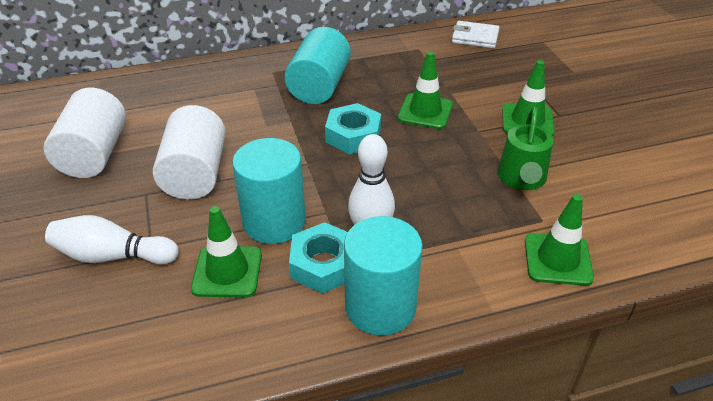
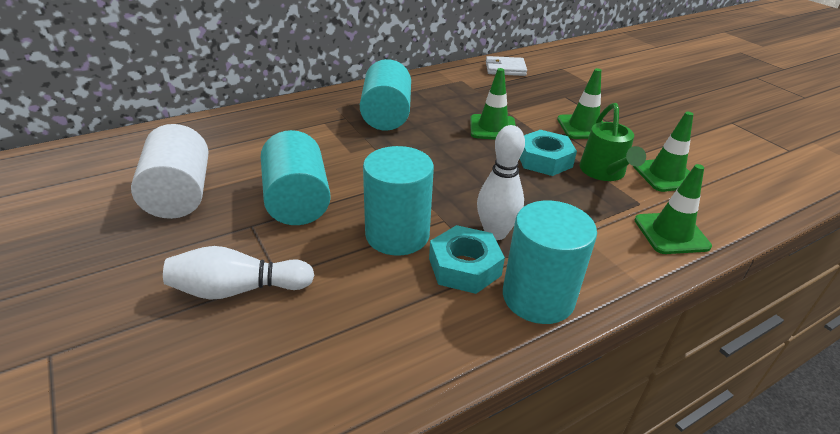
camera: 15 degrees left, 5 degrees down
(195, 174) = (297, 201): white cylinder -> turquoise cylinder
(227, 271) = (370, 287): green traffic cone -> green traffic cone (665, 175)
(353, 135) = (438, 153): turquoise nut -> turquoise nut (544, 160)

